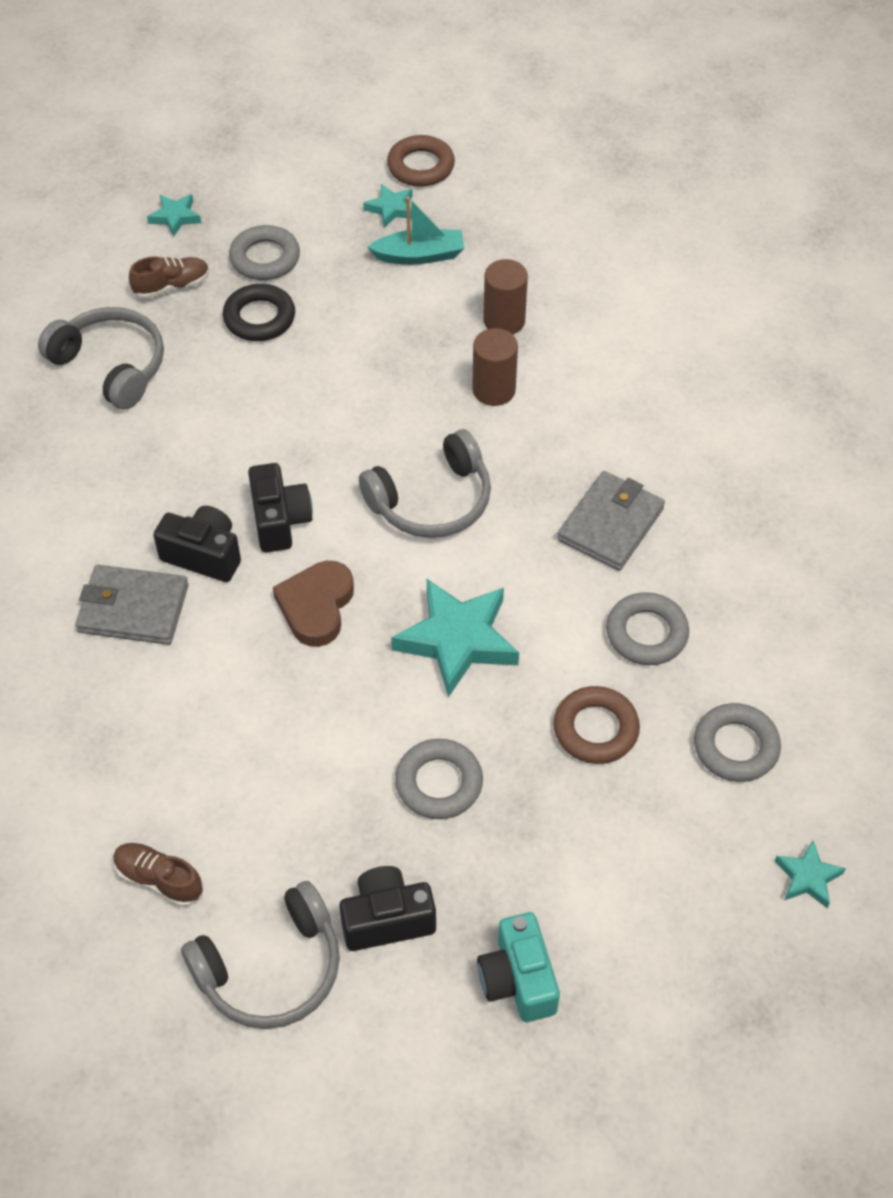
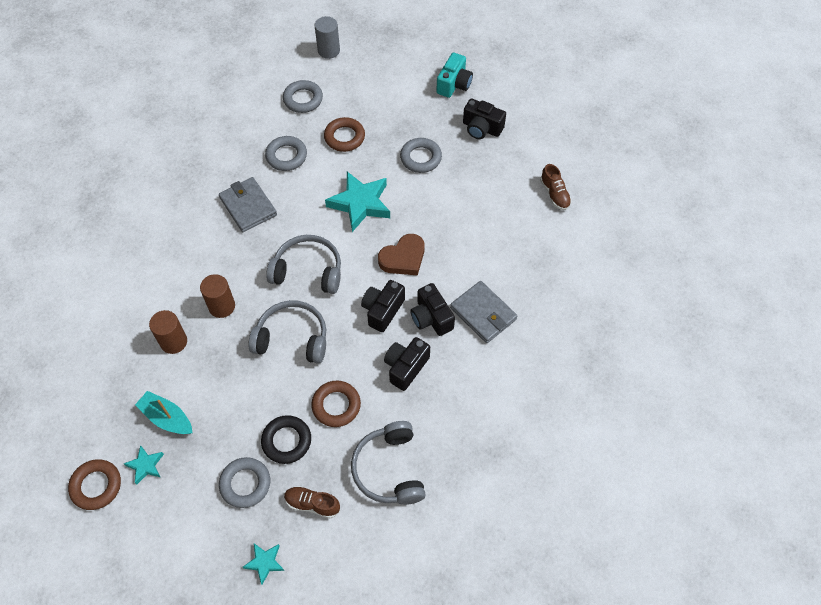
camera: 140 degrees left, 5 degrees up
(185, 476) = (406, 367): none -> black camera
(235, 384) = (336, 405): none -> brown ring
(271, 969) = (536, 139): grey headphones -> grey headphones (292, 338)
(610, 524) = (248, 206): grey wallet -> grey wallet turned 75 degrees clockwise
(807, 877) = (328, 50): turquoise star -> grey cylinder

